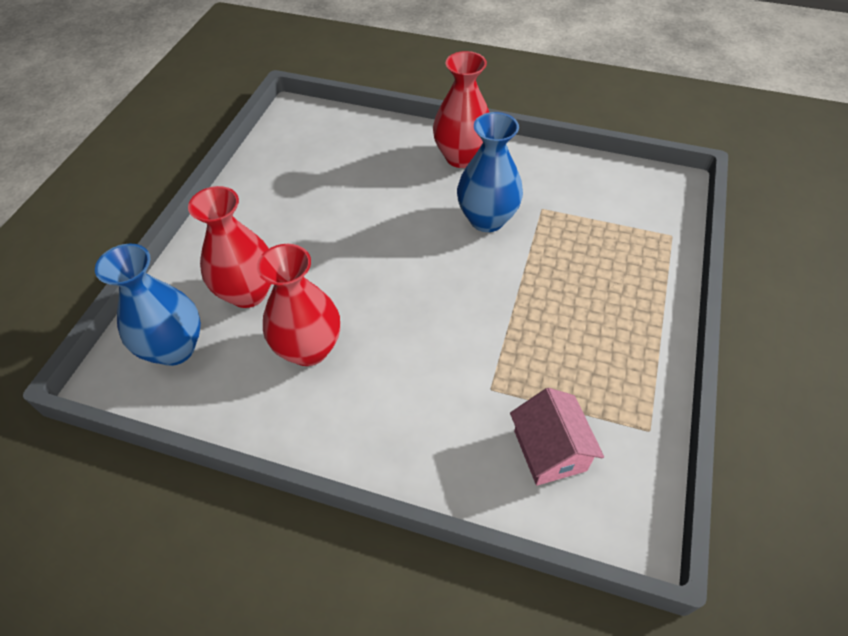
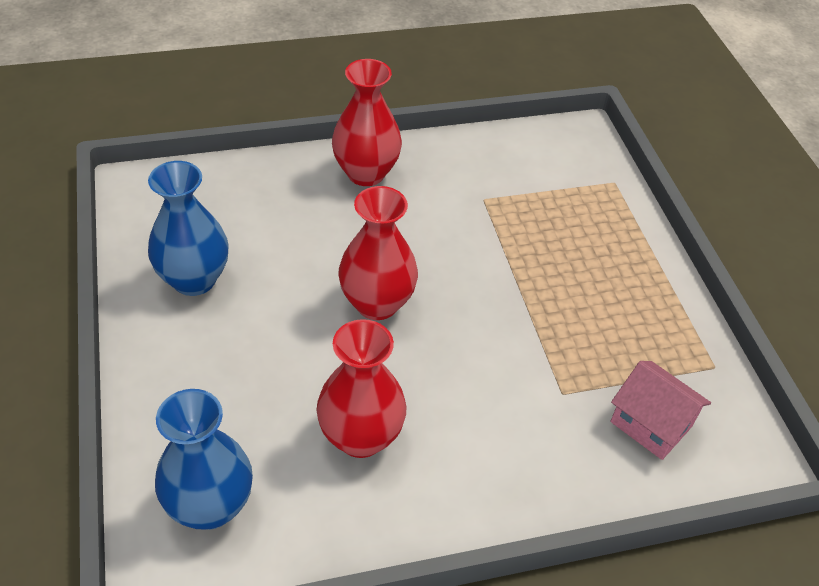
camera: 35 degrees left, 5 degrees down
(248, 292) = (246, 409): red vase -> red vase (377, 303)
(487, 219) = (439, 230): blue vase -> blue vase (194, 280)

